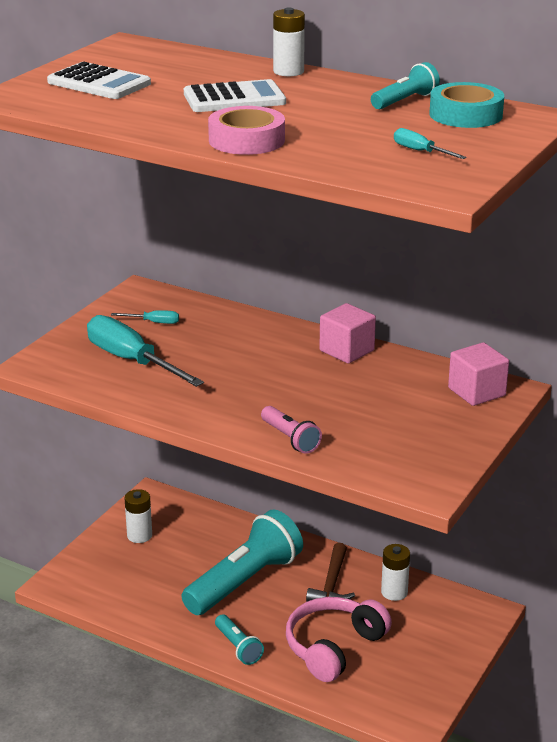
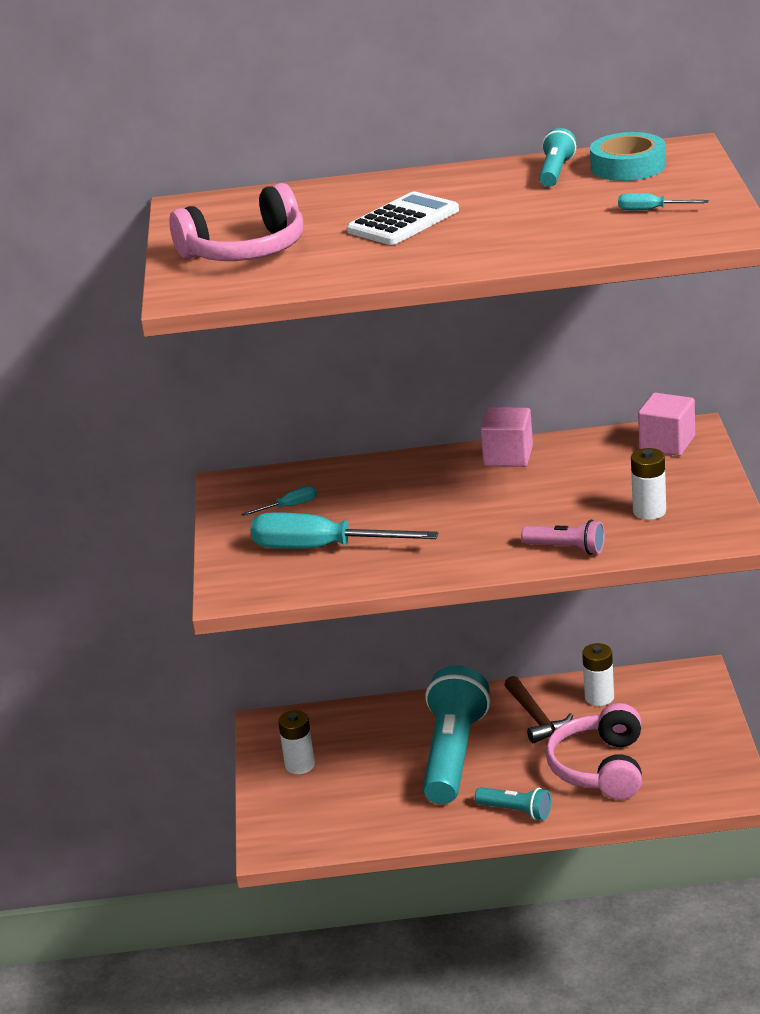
camera: 30 degrees left, 0 degrees up
(99, 83) = (245, 251): white calculator -> pink headphones
(246, 140) = (490, 252): pink tape -> none
(288, 72) = (401, 180): white battery -> white battery (649, 511)

